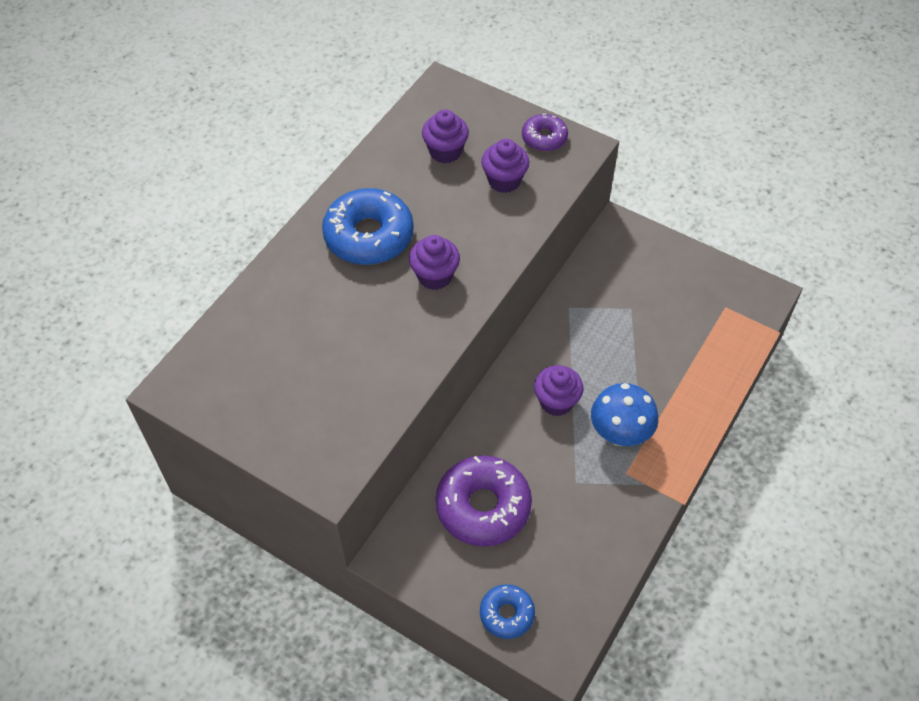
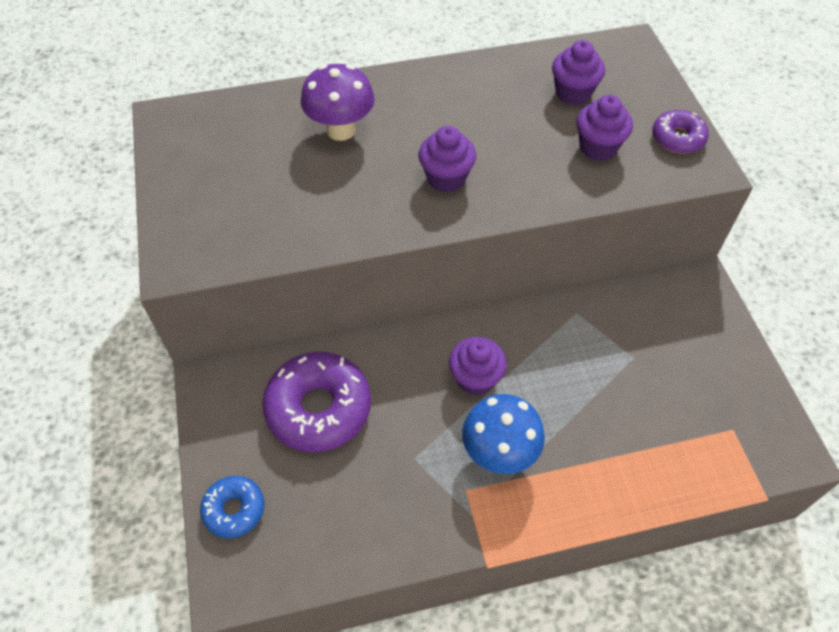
camera: 45 degrees right, 0 degrees up
(320, 297) = (341, 130): none -> purple mushroom
(369, 236) = (432, 113): blue donut -> none

